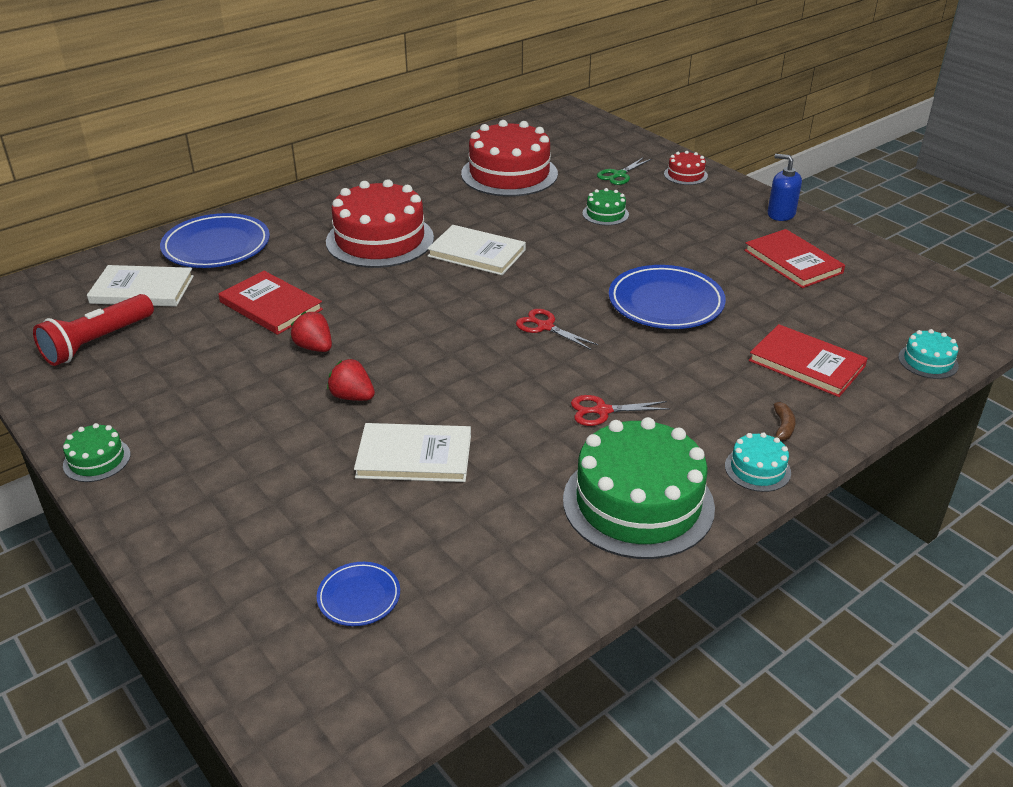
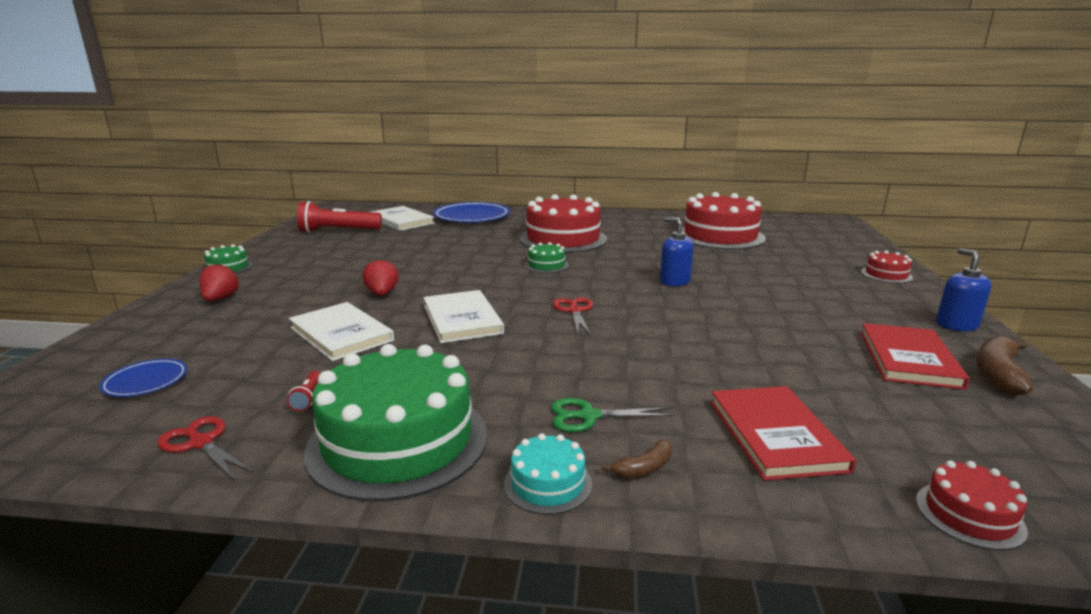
camera: 45 degrees right, 15 degrees down
(271, 306) = (440, 245): red book -> none
(314, 347) = (418, 267): red strawberry -> red strawberry (220, 299)
(477, 253) = (611, 262): white book -> white book (462, 319)
(516, 518) = (308, 397): none -> red flashlight
(562, 253) = (674, 281): none -> blue soap dispenser
(602, 411) = (507, 372): red scissors -> red scissors (201, 443)
(605, 214) = (758, 273): green cake -> green cake (546, 265)
(619, 175) = (816, 258): green scissors -> green scissors (589, 416)
(665, 303) = (705, 335): blue plate -> none
(843, 251) = (998, 374): none -> brown banana
(928, 361) = (969, 515): turquoise cake -> red cake

